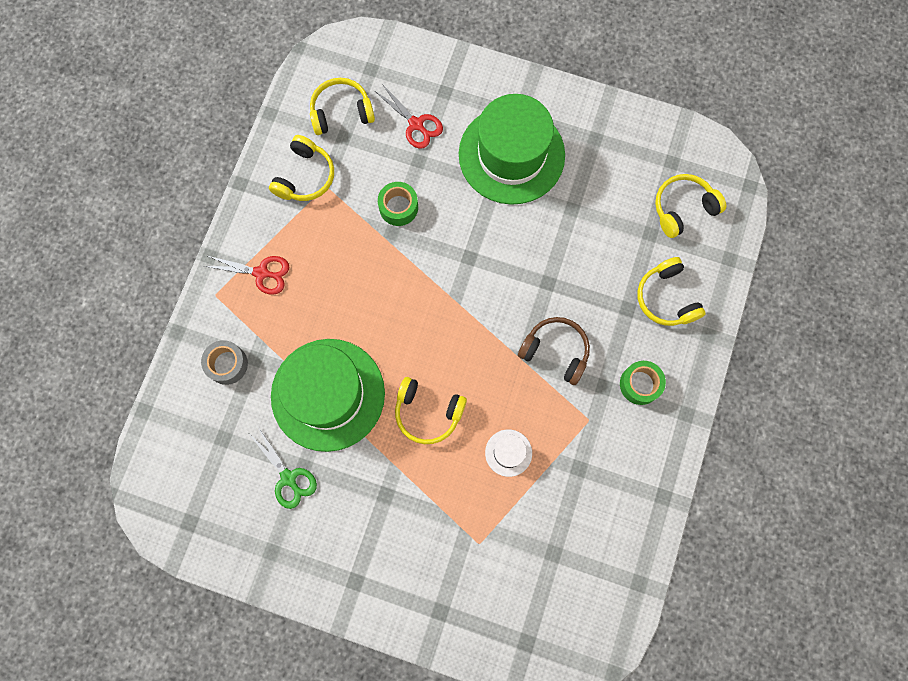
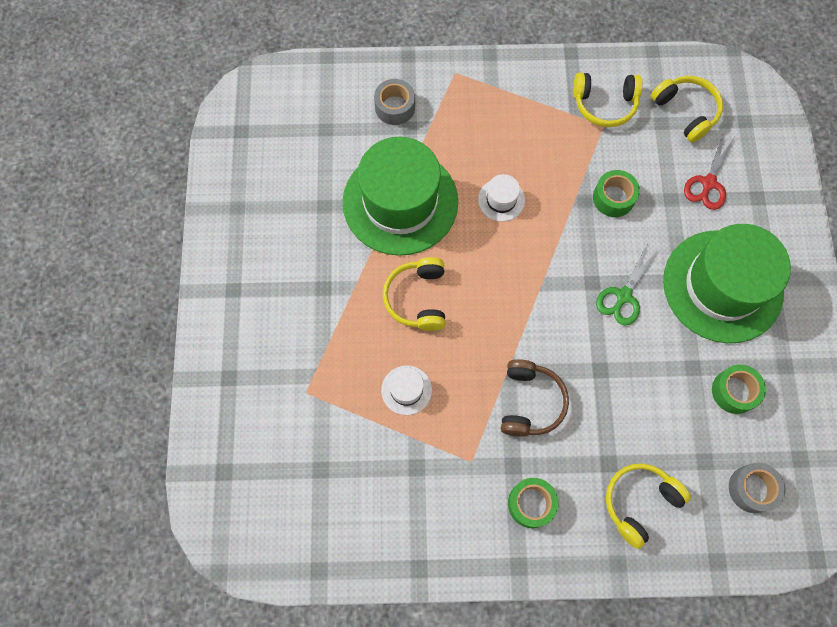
camera: 70 degrees right, 5 degrees down
(261, 273) = (492, 103): red scissors -> none
(288, 478) = (309, 197): green scissors -> green scissors (623, 296)
(362, 303) = (501, 200): none -> white hat
(602, 186) = (734, 391): none -> green tape
(683, 208) = (752, 489): yellow headphones -> grey tape

